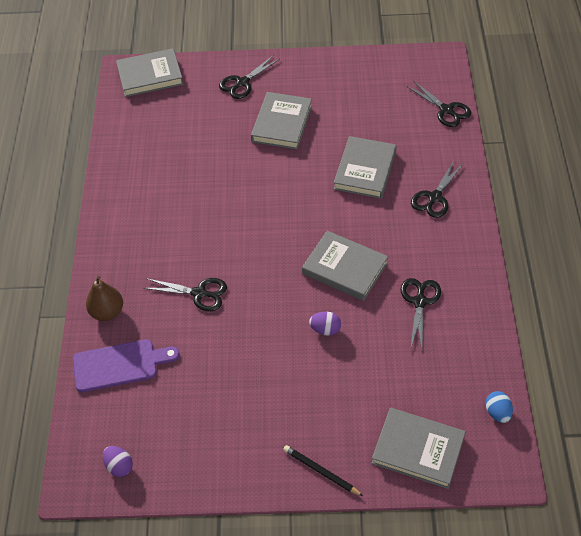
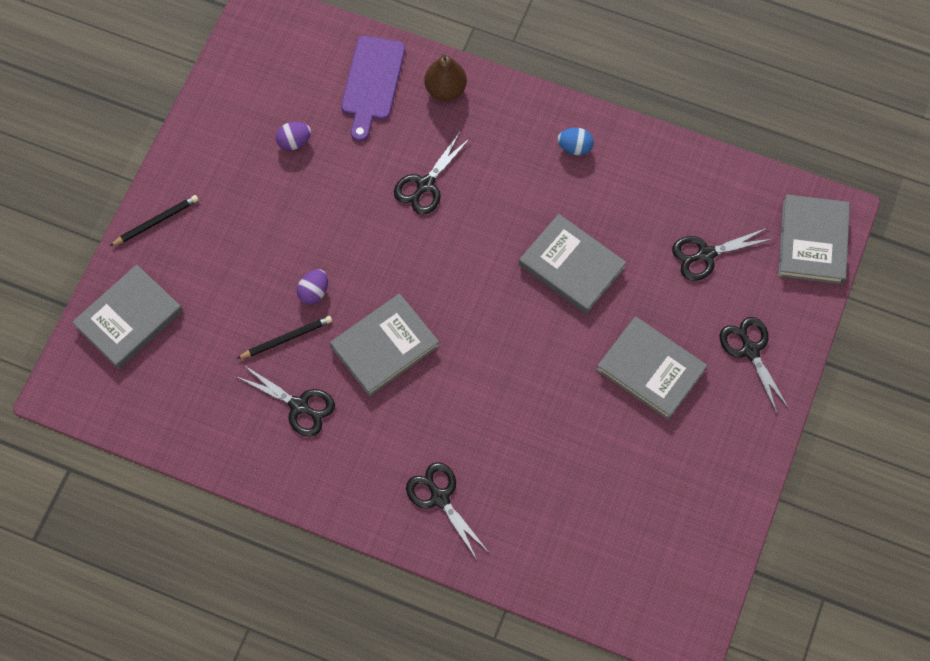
camera: 110 degrees right, 15 degrees up
(119, 466) = (257, 52): purple egg -> purple egg (294, 142)
(365, 170) = (523, 436): grey book -> grey book (571, 266)
(372, 331) = (286, 338): none -> black pencil
(446, 110) = (583, 590): black scissors -> black scissors (705, 254)
(497, 413) = (126, 416): blue egg -> blue egg (575, 147)

